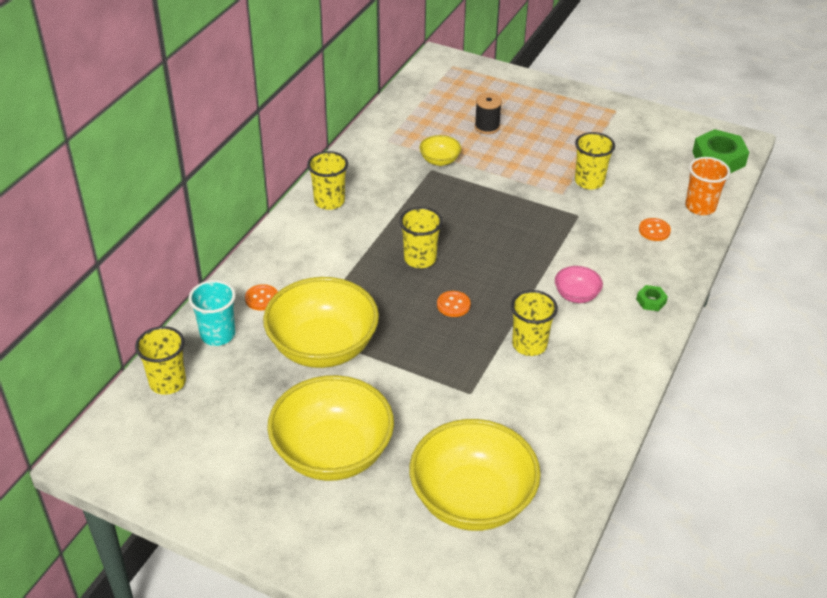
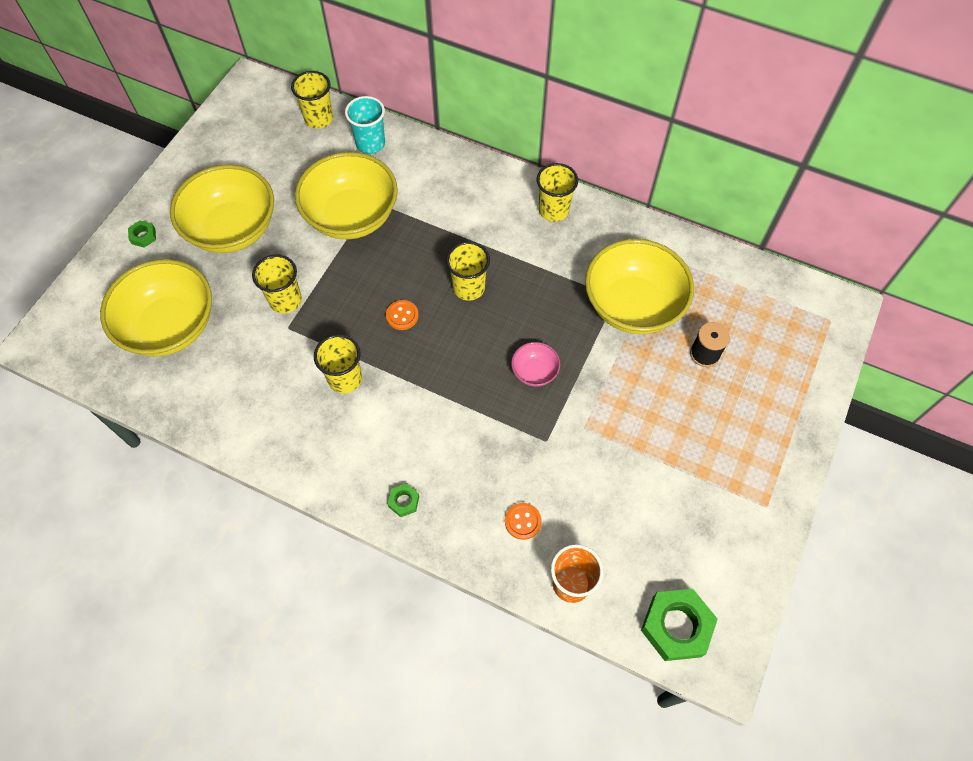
camera: 90 degrees right, 20 degrees up
(262, 298) = (414, 169): orange button -> none
(336, 546) = (143, 236): none -> green nut
(439, 160) = (632, 305): yellow bowl -> yellow bowl, size x2.24
(576, 295) = (414, 427): pink bowl -> pink bowl (534, 372)
(589, 181) = (610, 458): yellow cup -> yellow cup (285, 300)

